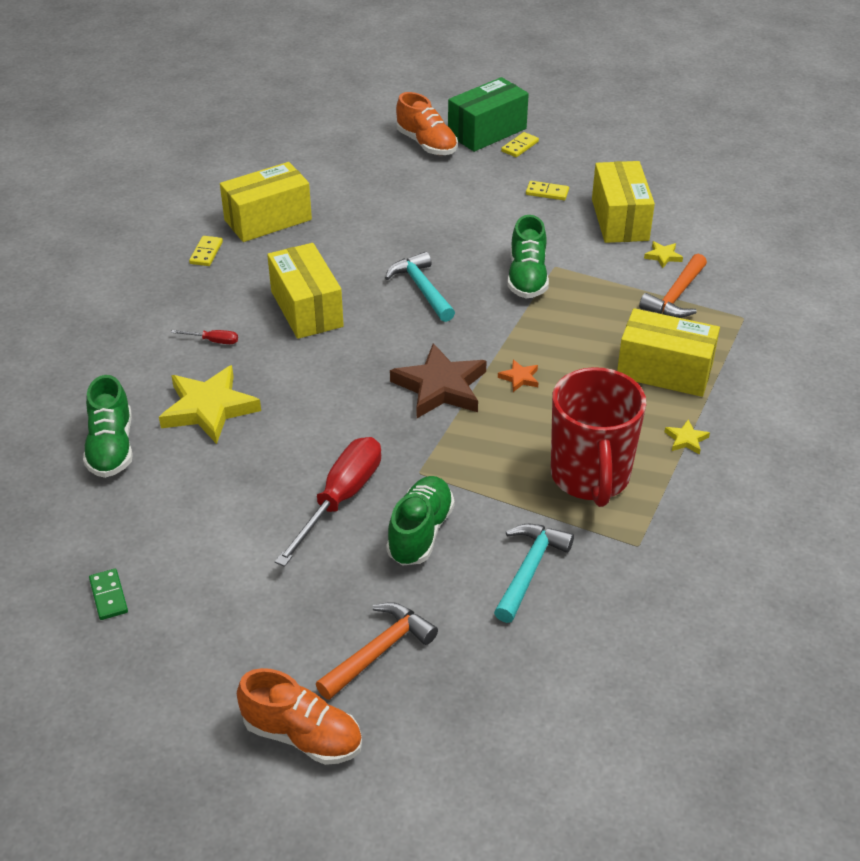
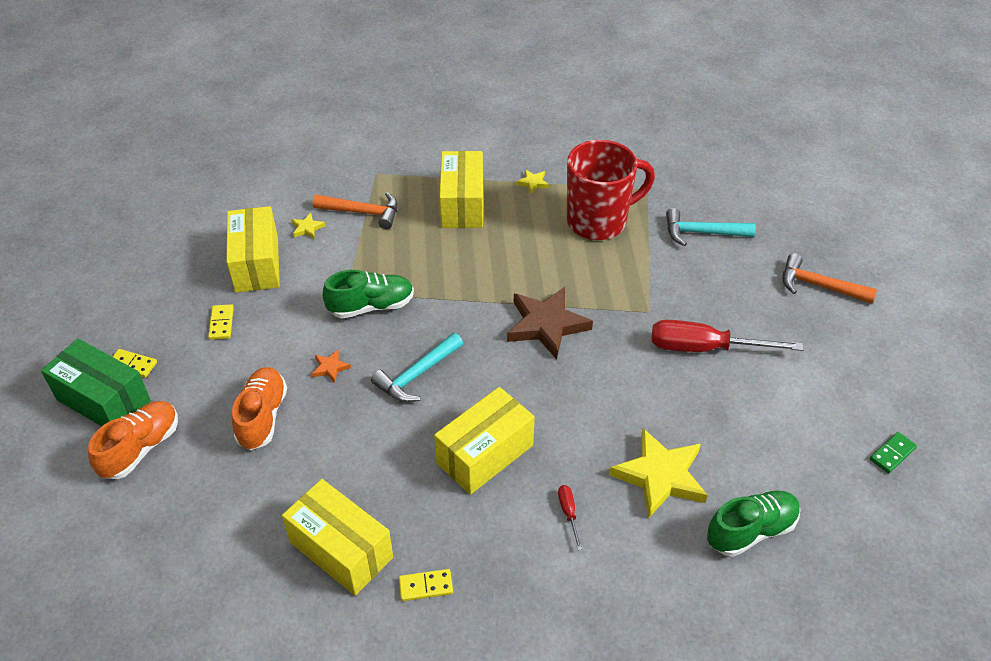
camera: 110 degrees left, 5 degrees up
(303, 735) = (905, 302): orange shoe -> orange shoe (262, 417)
(420, 532) = (707, 294): green shoe -> none
(519, 378) = (510, 280): orange star -> orange star (330, 368)
(620, 220) = (256, 264): yellow box -> yellow box turned 75 degrees counterclockwise

